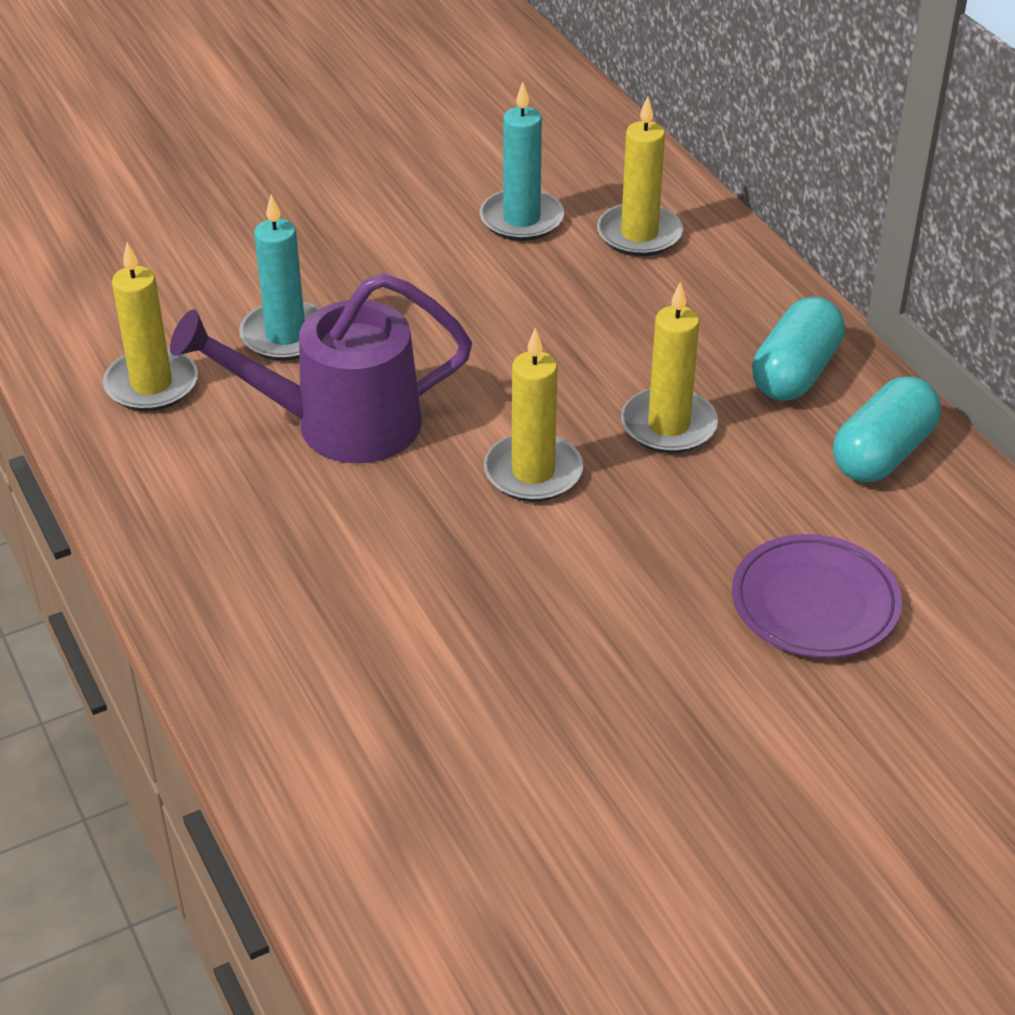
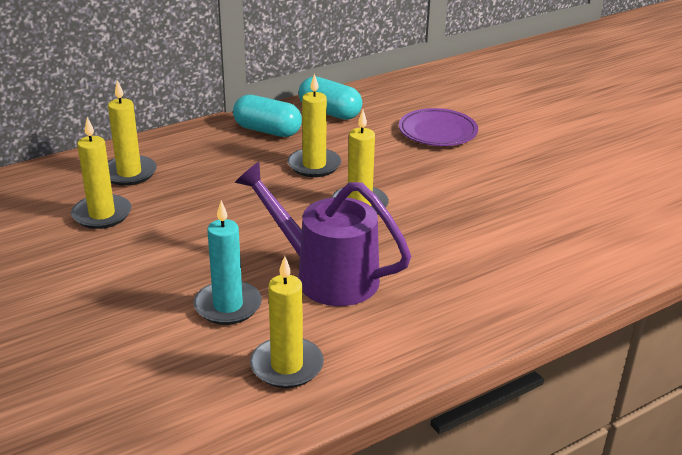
camera: 95 degrees left, 10 degrees down
(338, 425) = (325, 275): purple watering can -> purple watering can turned 135 degrees clockwise
(521, 219) = (102, 214): turquoise candle -> yellow candle

